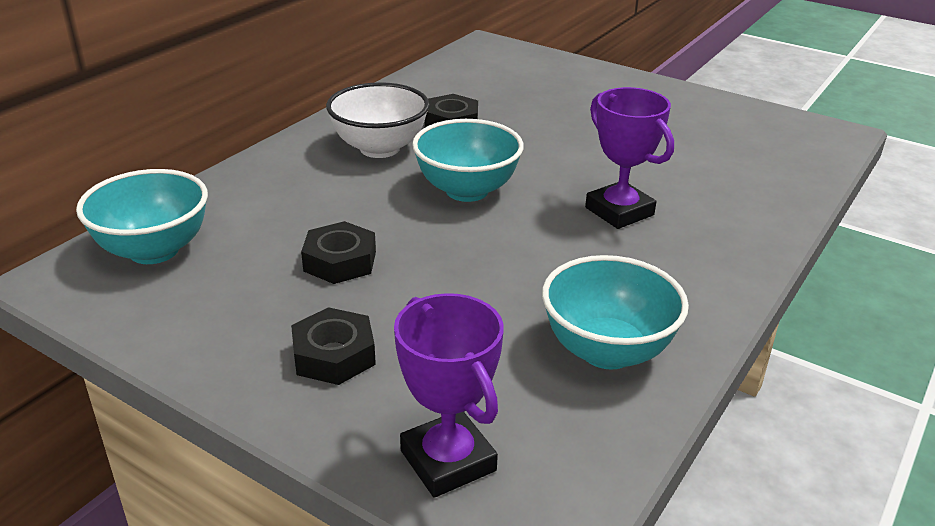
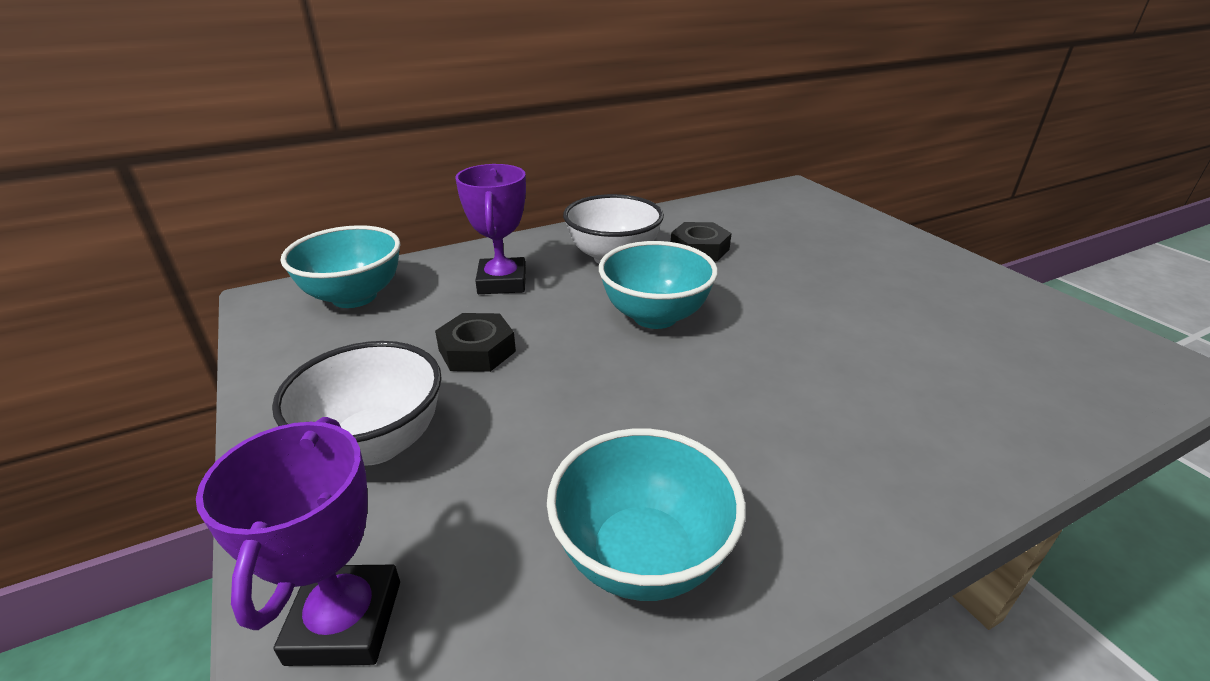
camera: 30 degrees right, 0 degrees up
(334, 355) = (376, 443): black nut -> white bowl
(619, 211) = (799, 384): purple trophy -> purple trophy (502, 282)

